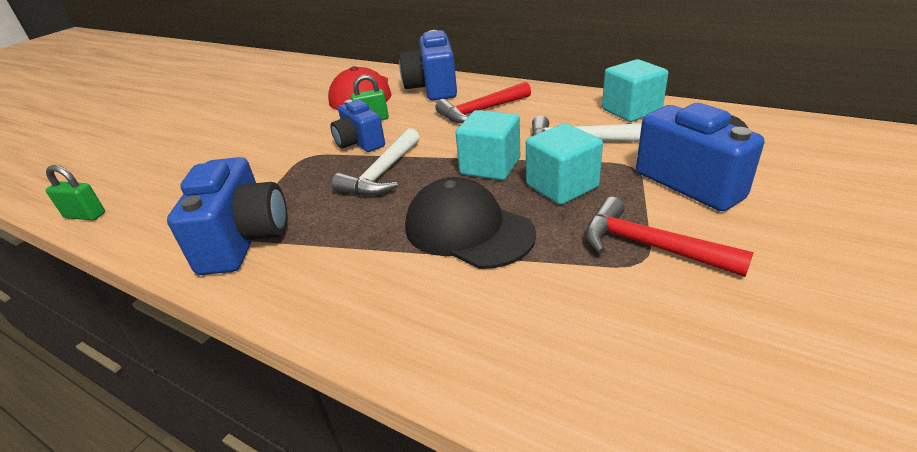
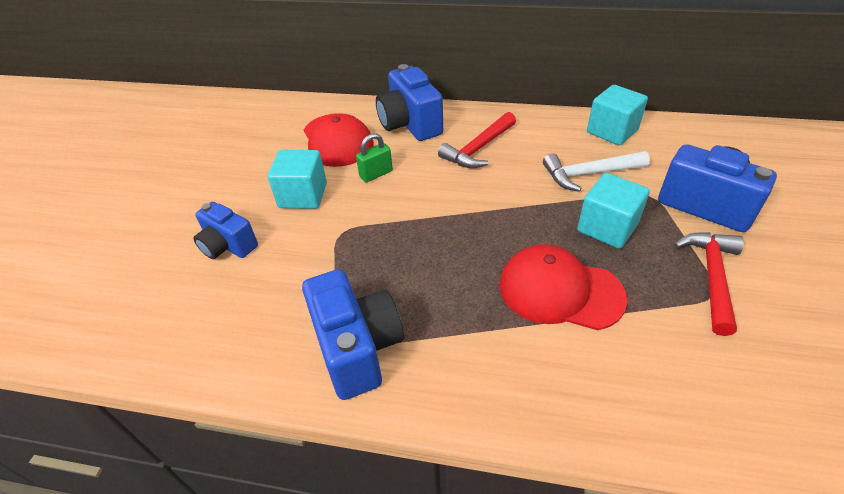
camera: 20 degrees left, 10 degrees up
(85, 215) = (142, 357): green padlock -> none
(359, 143) = (385, 207): blue camera -> blue camera (228, 246)
(383, 173) = (436, 241): white hammer -> none
(468, 230) = (560, 291): black cap -> red cap
(490, 166) = (532, 215): turquoise cube -> turquoise cube (303, 195)
(650, 246) = (711, 277): red hammer -> red hammer turned 90 degrees clockwise

